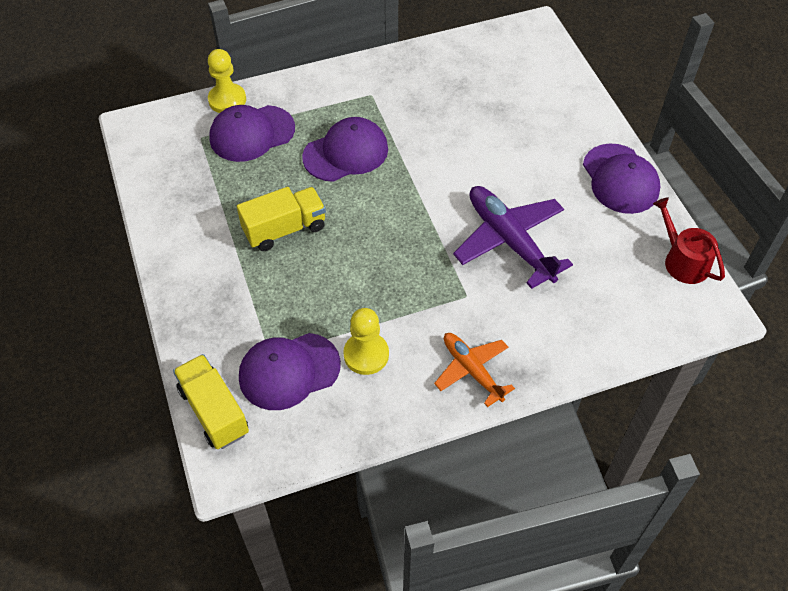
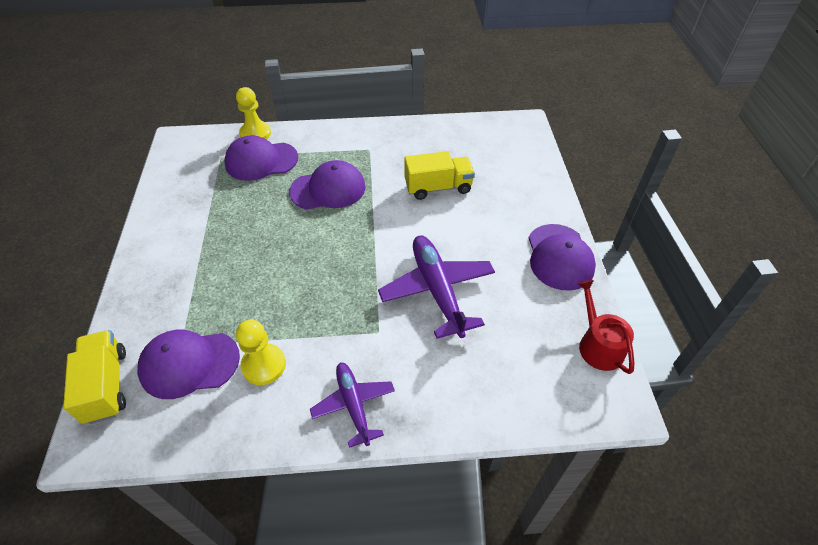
camera: 15 degrees right, 5 degrees down
(284, 229) = (249, 239): yellow truck -> yellow truck (438, 187)
(472, 370) = (353, 405): orange plane -> purple plane

